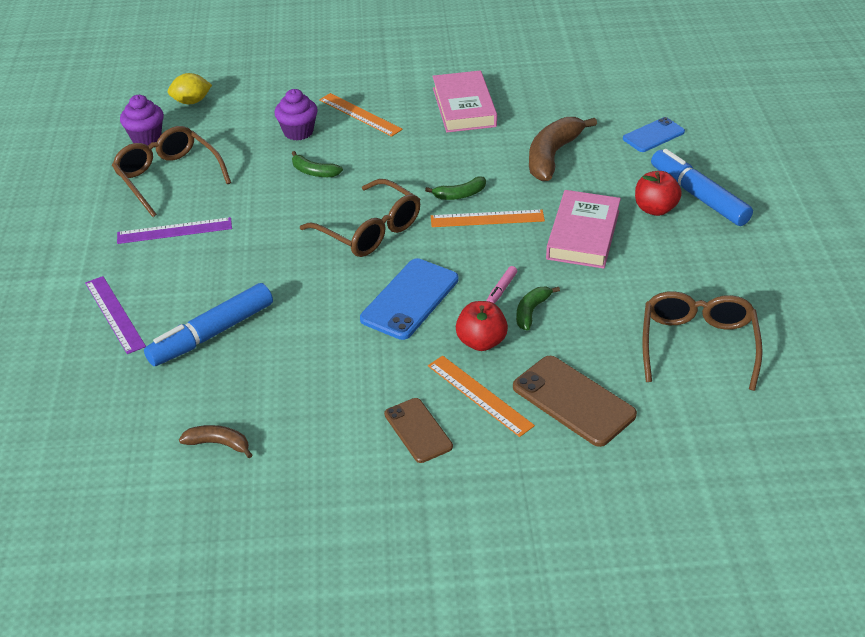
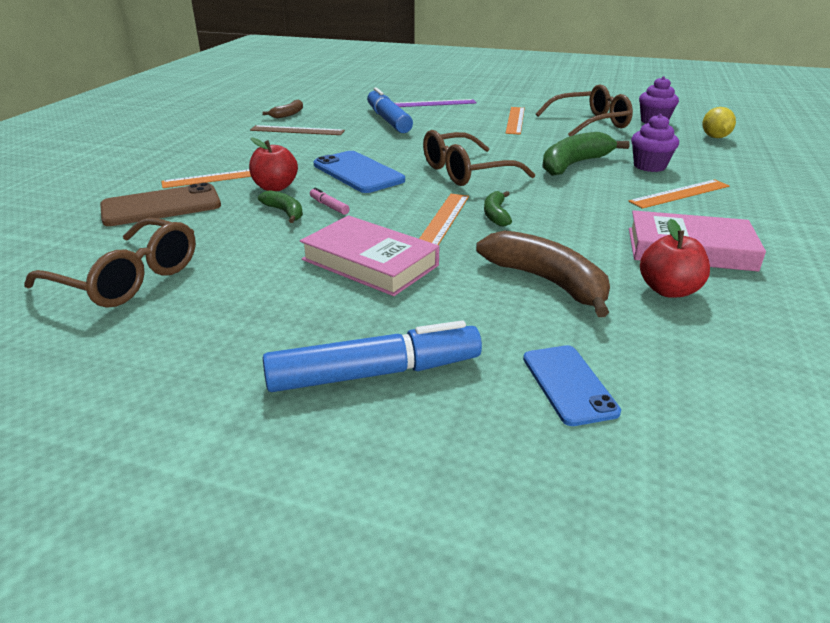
camera: 110 degrees right, 10 degrees down
(174, 231) = (515, 120): purple ruler -> orange ruler
(290, 402) = (297, 130): none -> brown ruler
(314, 172) = (574, 164): green banana -> green banana, size x1.88
(418, 430) = (219, 156): brown phone -> none
(655, 209) = (376, 325): red apple -> red apple (668, 290)

